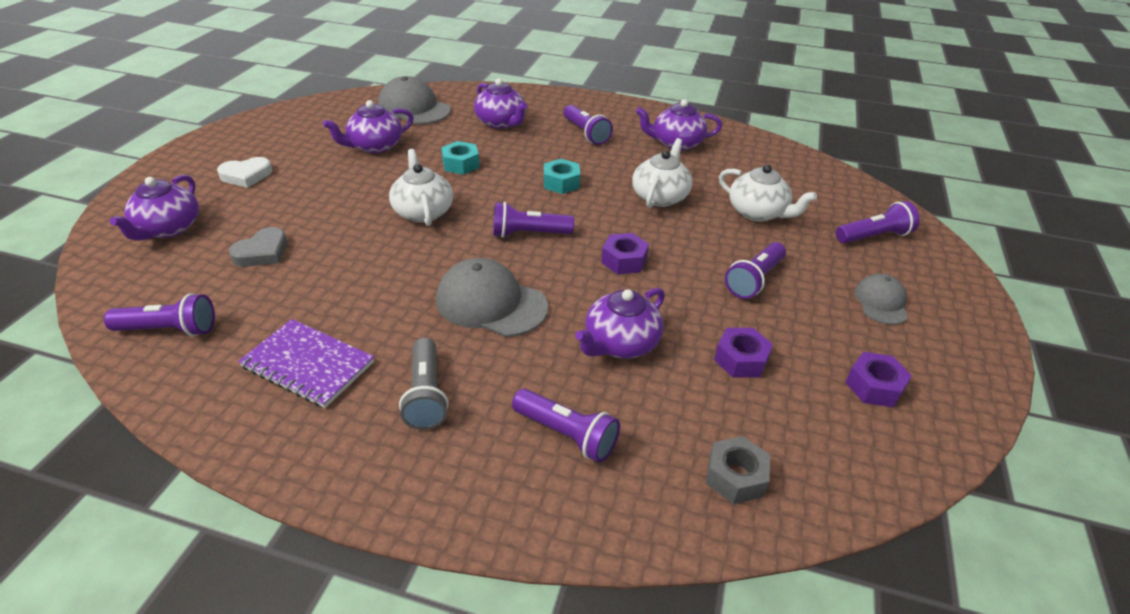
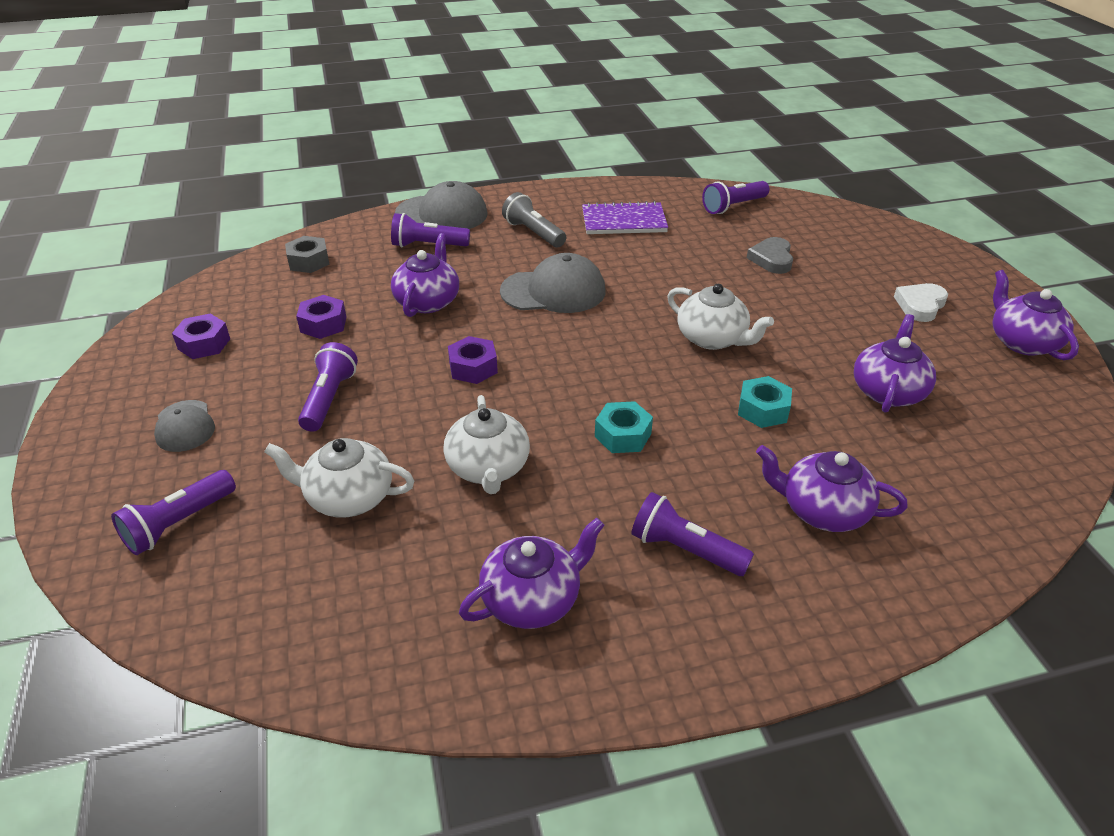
camera: 150 degrees right, 0 degrees up
(168, 228) = (869, 247): purple teapot -> purple teapot (1022, 342)
(414, 108) = (967, 479): grey cap -> grey cap (442, 214)
(529, 234) = (588, 357): purple flashlight -> none

